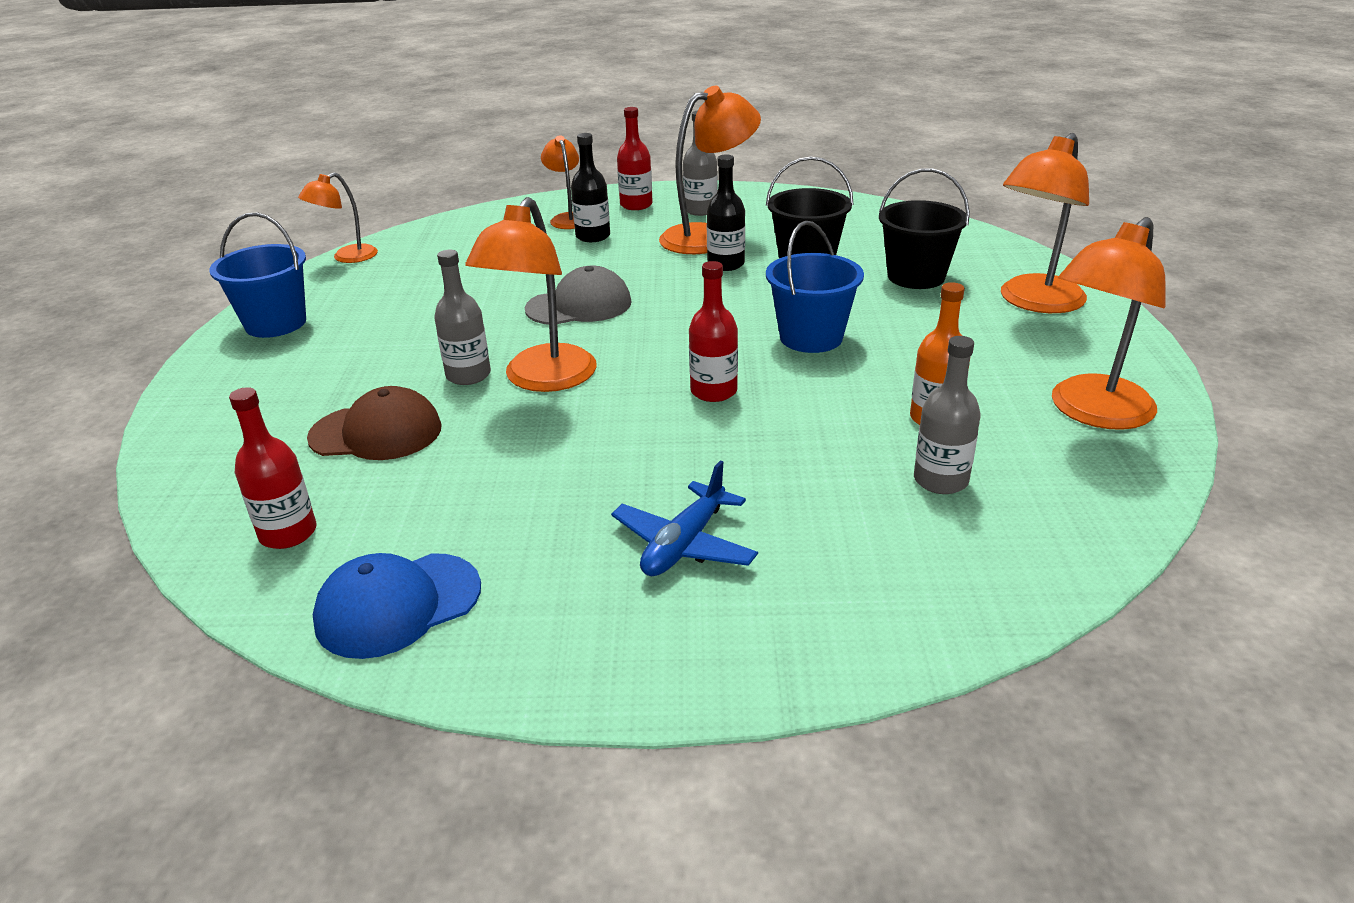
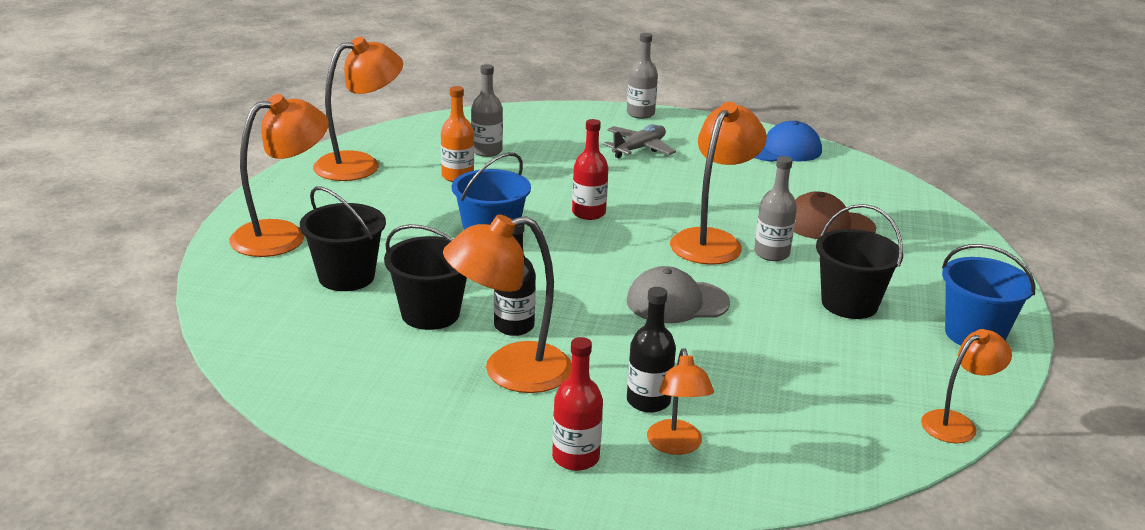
camera: 170 degrees left, 5 degrees down
(288, 533) = (856, 183): red bottle -> none
(394, 332) = (849, 304): none -> black bucket
(684, 544) = (639, 149): blue plane -> grey plane
(700, 210) = (493, 426): grey bottle -> grey bottle (640, 114)

